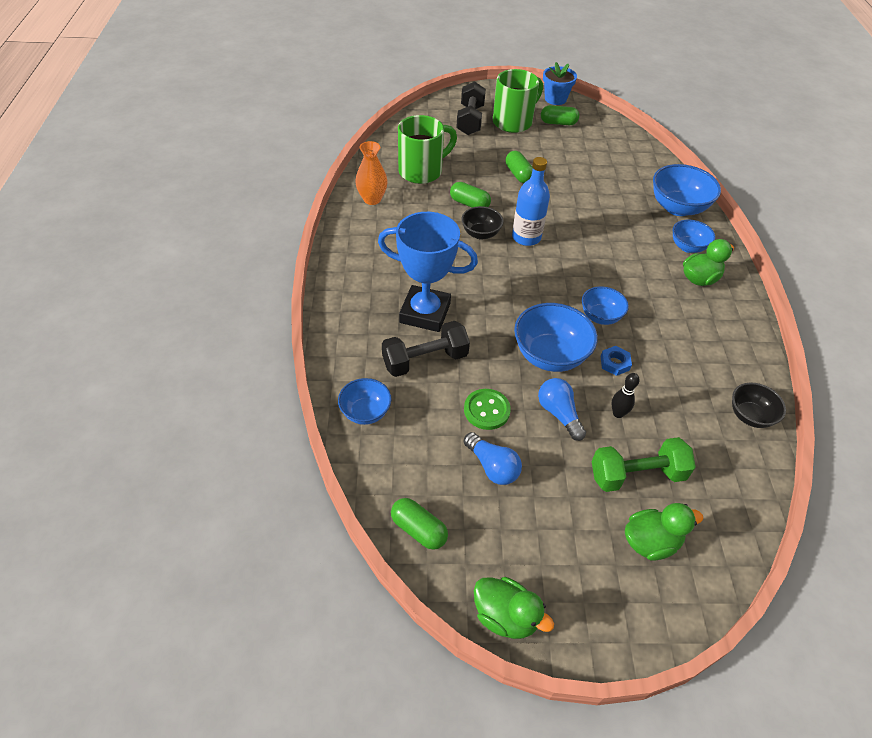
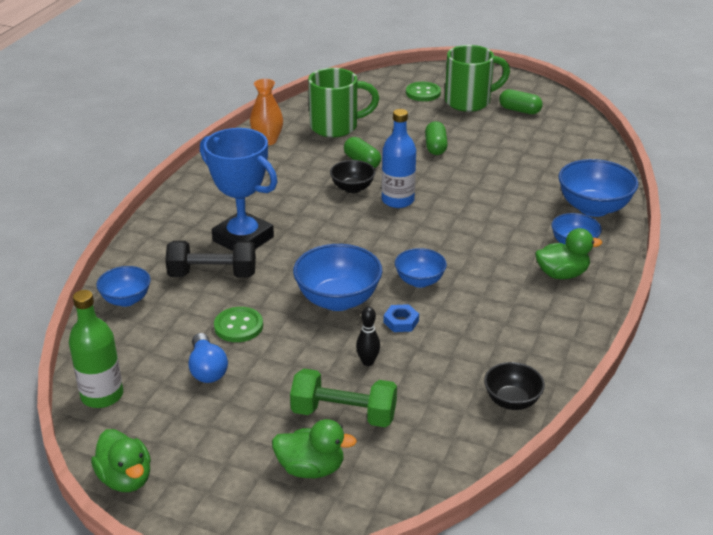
camera: 25 degrees right, 15 degrees down
(418, 529) = (102, 395): green capsule -> green bottle
(470, 120) = (423, 93): black dumbbell -> green button
(555, 99) = (535, 89): blue flower pot -> none
(559, 413) = (307, 347): blue light bulb -> none

